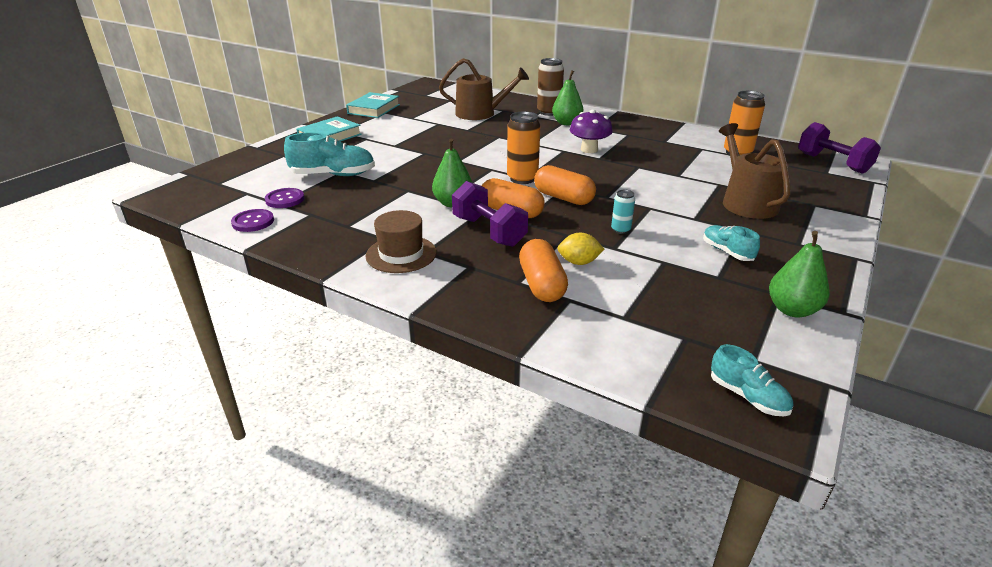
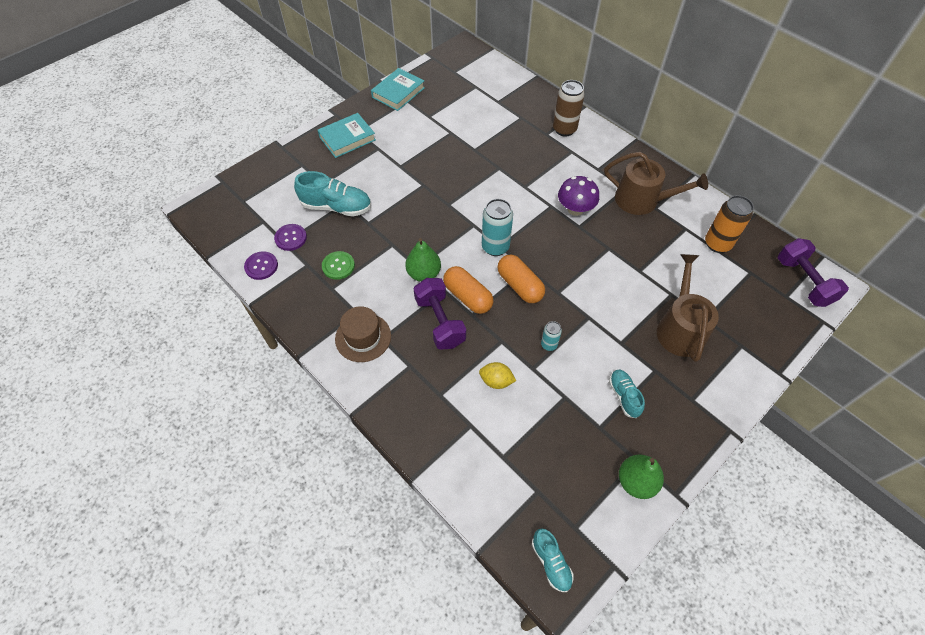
camera: 15 degrees right, 25 degrees up
(350, 210) = (338, 266): none -> green button
(480, 113) = (496, 120): brown watering can -> brown watering can (642, 200)
(522, 179) = (495, 247): orange can -> turquoise can
(542, 285) = (456, 402): orange capsule -> none
(566, 123) = (574, 154): green pear -> none

